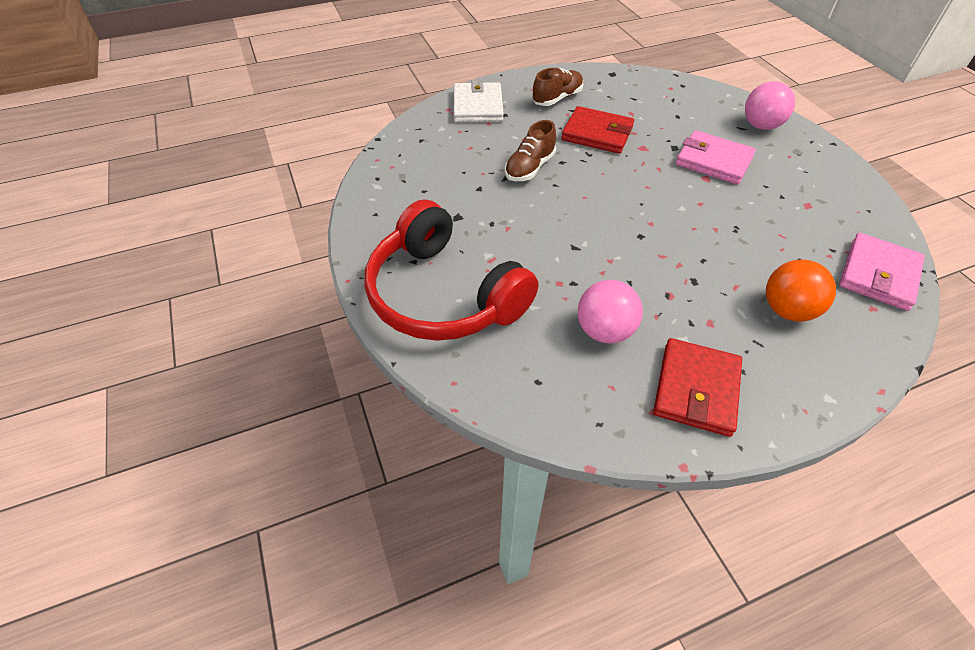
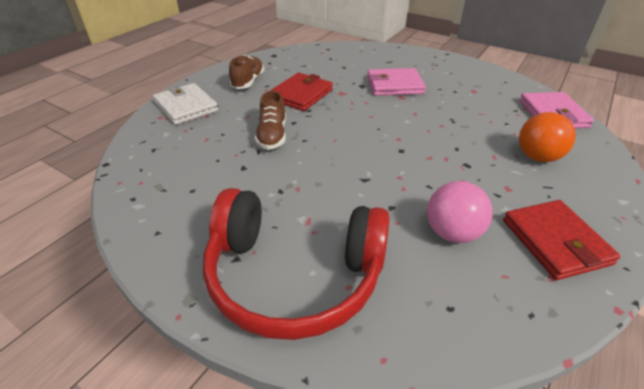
camera: 35 degrees left, 10 degrees down
(597, 133) = (301, 95): red wallet -> red wallet turned 45 degrees counterclockwise
(761, 126) = (399, 57): pink ball -> none

